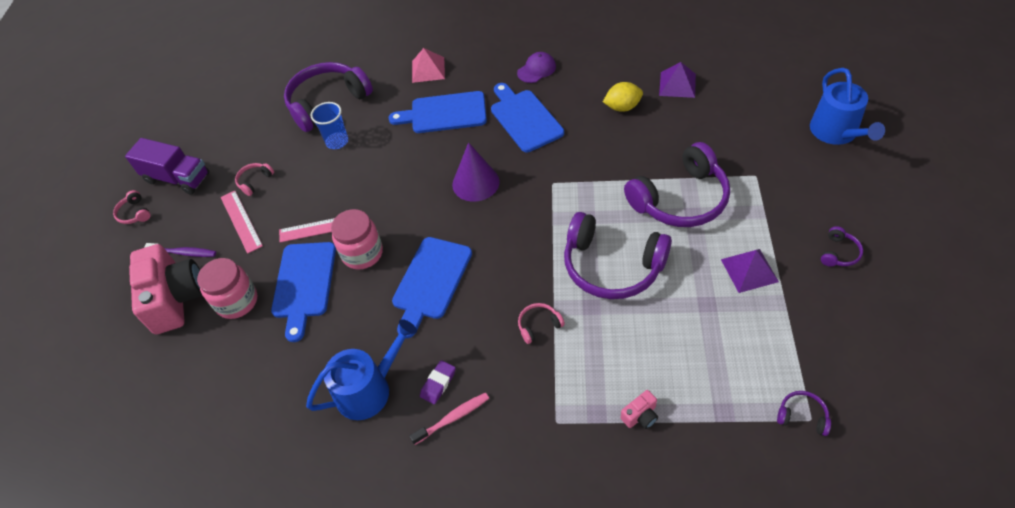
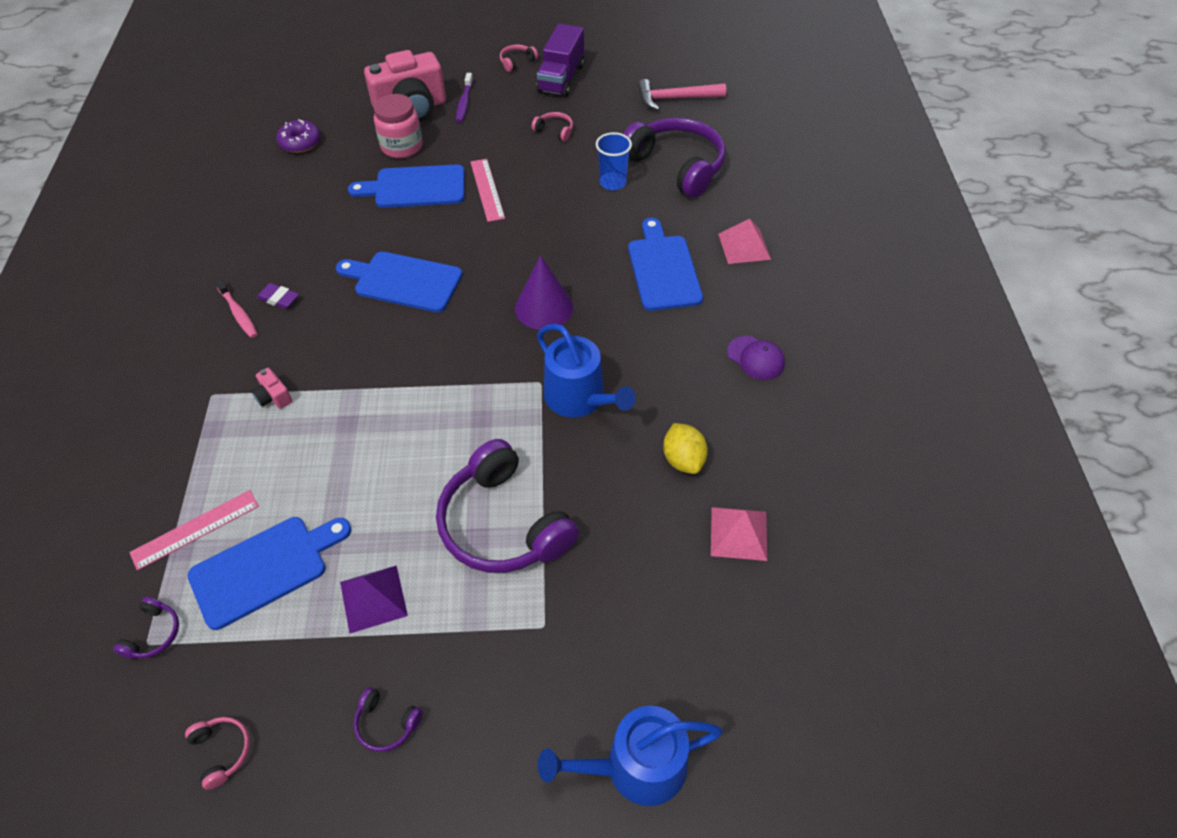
camera: 80 degrees right, 0 degrees up
(197, 401) = (300, 142): none -> purple donut
(240, 101) = (675, 99): none -> pink hammer
(241, 221) = (501, 131): pink ruler -> pink ruler (195, 529)
(362, 253) = (448, 224): pink jar -> none
(369, 389) = (285, 249): blue watering can -> blue watering can (579, 398)
(524, 118) = (656, 349): blue cutting board -> blue cutting board (265, 568)
(538, 325) = (331, 376): pink headphones -> pink headphones (222, 751)
(612, 266) = (401, 444): purple headphones -> none
(640, 416) = (198, 468): pink camera -> pink camera (274, 397)
(677, 84) = (739, 533): purple pyramid -> pink pyramid

